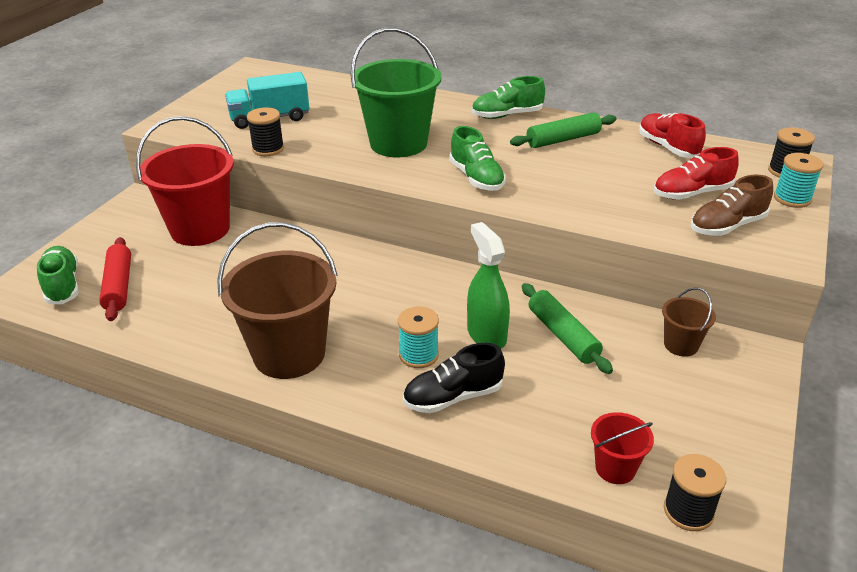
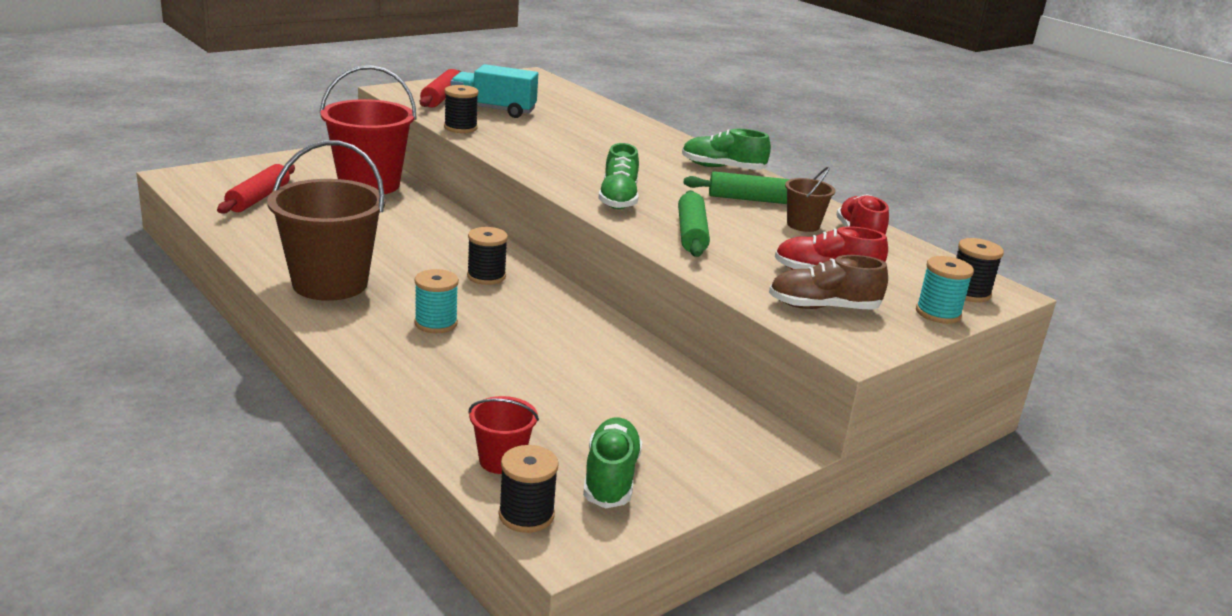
camera: 25 degrees right, 10 degrees down
(63, 285) = (219, 184): green shoe -> green shoe (610, 478)
(211, 120) = (441, 97): none -> red rolling pin
(398, 143) = (582, 157): green bucket -> none
(402, 287) = (486, 276): none -> black spool
(453, 397) = (425, 360): black shoe -> none
(486, 335) = (516, 333): green spray bottle -> none
(563, 335) = (588, 359): green rolling pin -> green rolling pin (691, 234)
(681, 345) = (698, 409): brown bucket -> brown bucket (803, 225)

